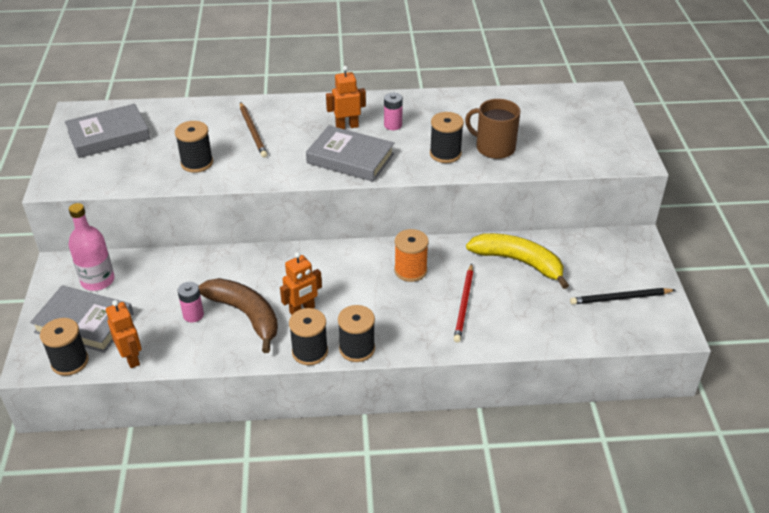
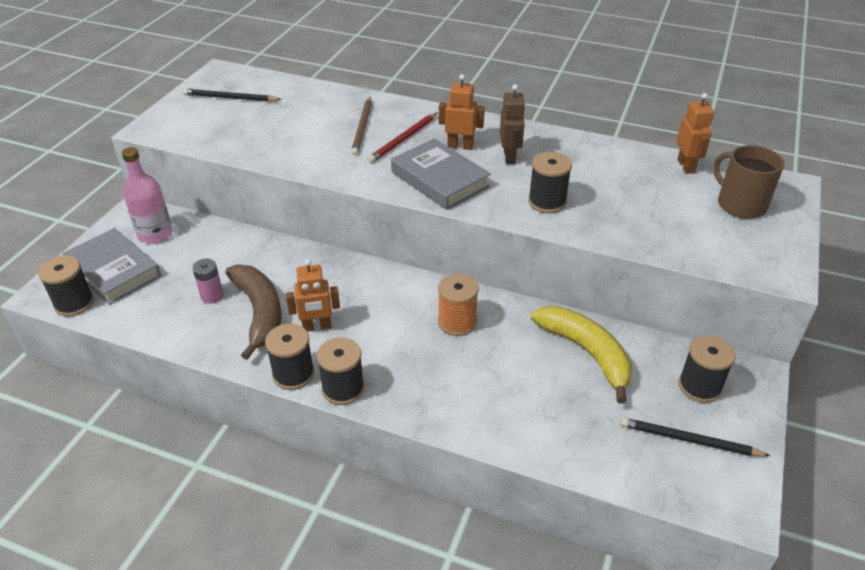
camera: 25 degrees right, 0 degrees up
(109, 136) = (230, 98): grey book -> black pencil
(131, 358) = (127, 319): orange robot -> orange robot (686, 166)
(197, 163) = (287, 143): black spool -> black spool (699, 386)
(393, 125) = (509, 157): pink battery -> brown robot
(464, 305) = (491, 381): red pencil -> red pencil (403, 139)
(494, 147) = (609, 211): brown mug -> brown mug (740, 204)

